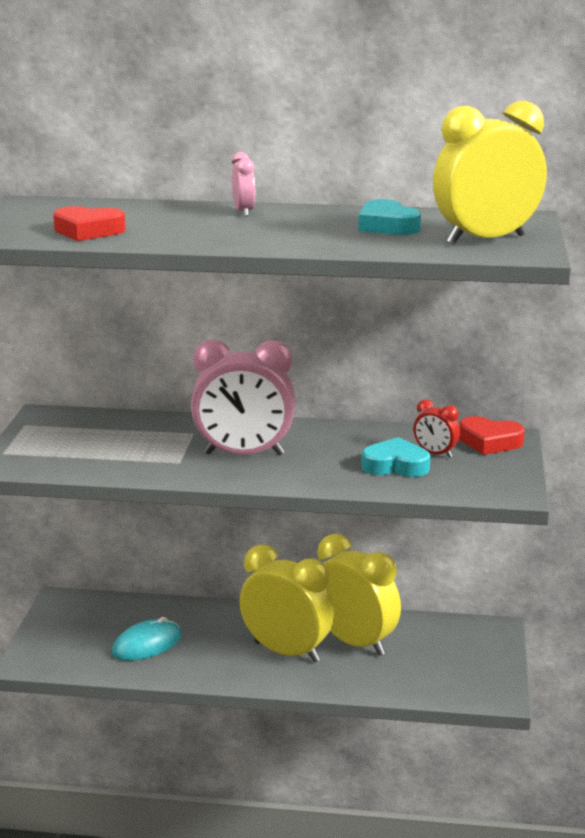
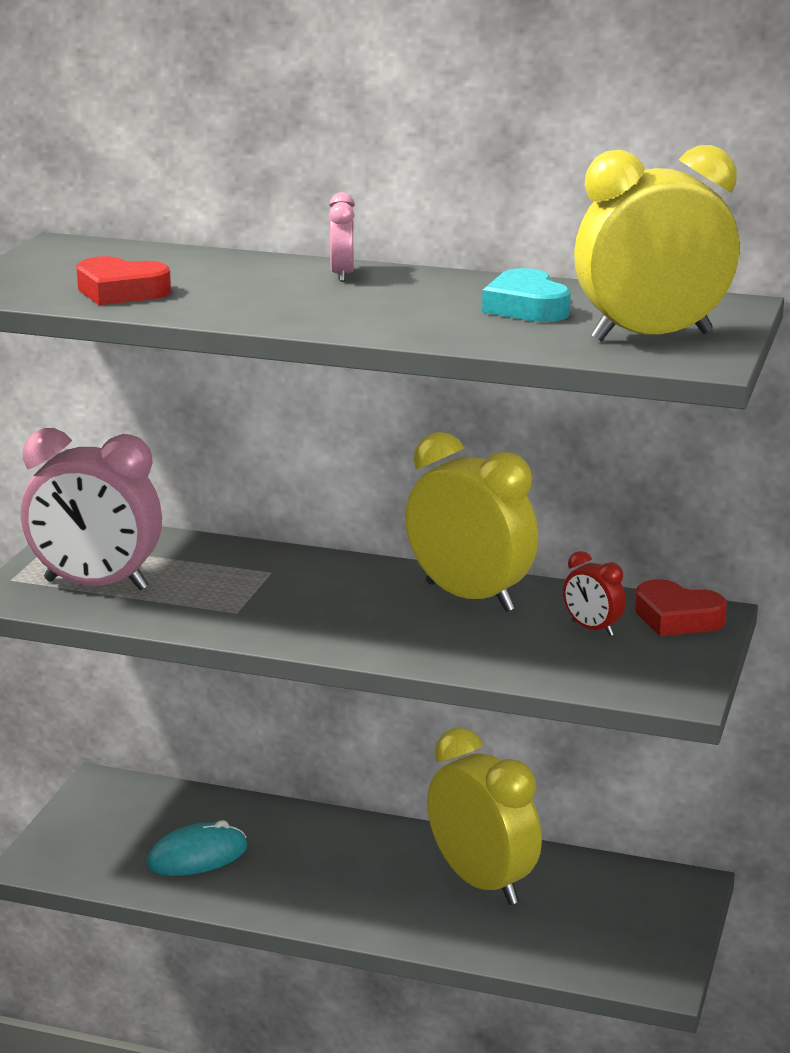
camera: 10 degrees right, 0 degrees up
(244, 454) = (327, 607): pink clock -> pink clock (96, 585)
(286, 651) = (383, 886): yellow clock -> yellow clock (470, 597)
(395, 465) = (529, 641): turquoise heart -> none

